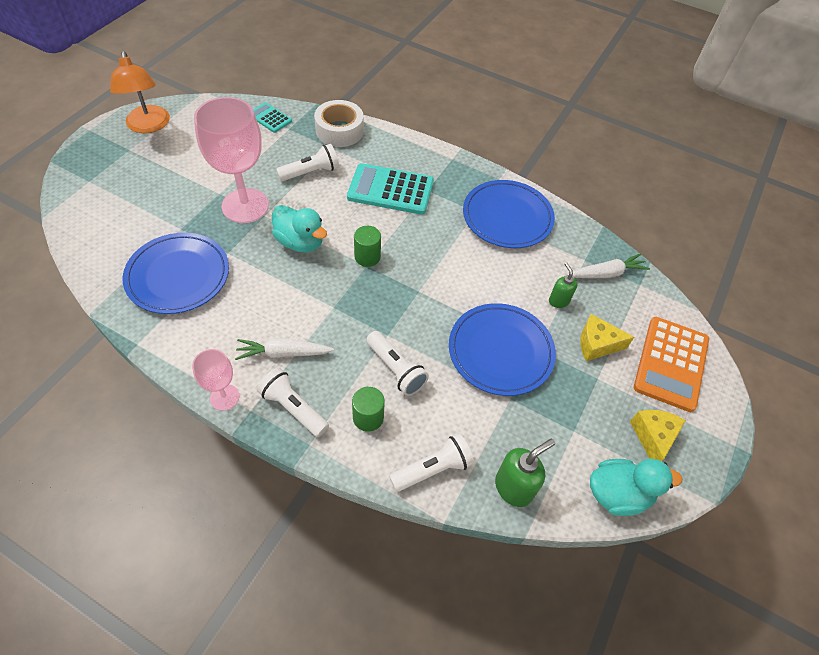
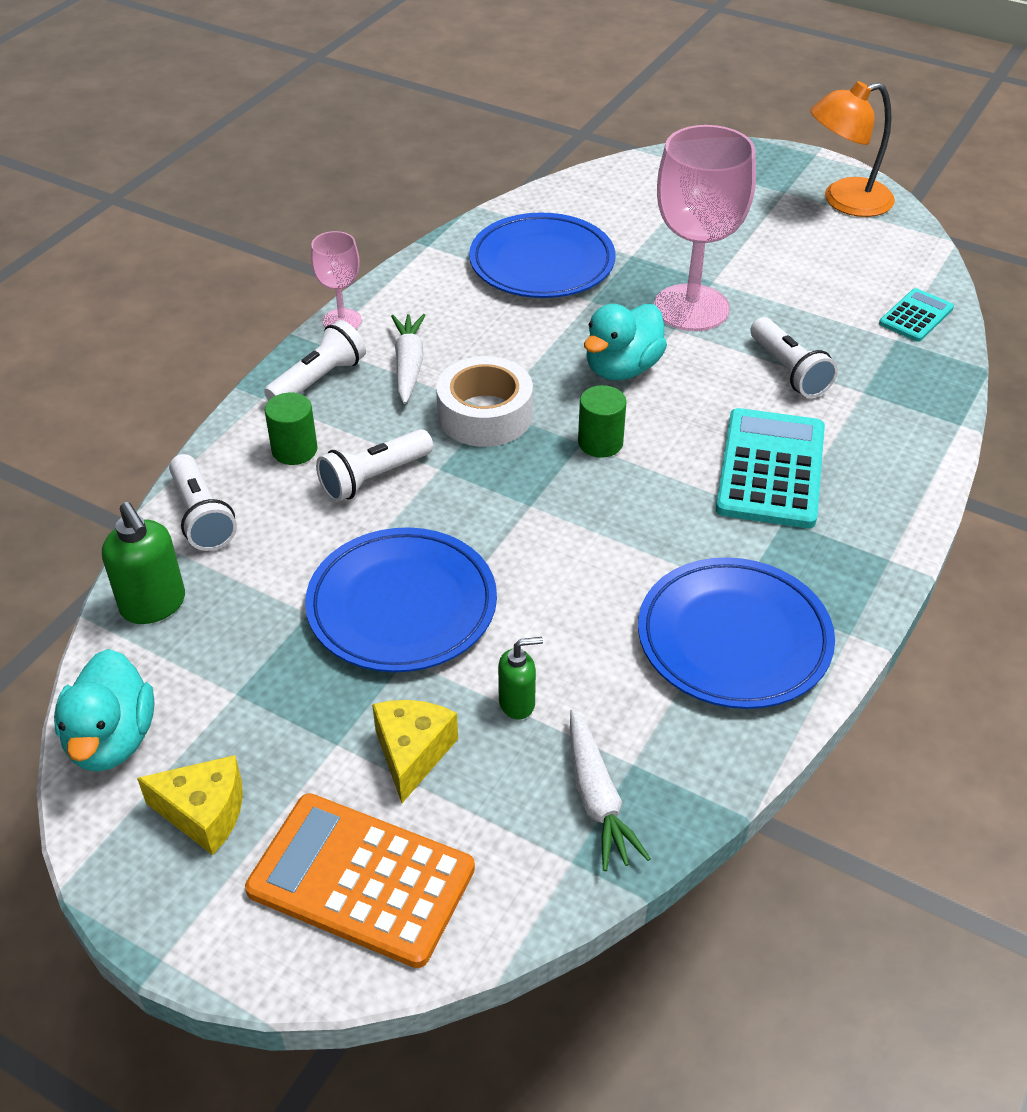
camera: 95 degrees right, 10 degrees down
(339, 131) = (915, 400): white tape -> white tape (485, 415)

